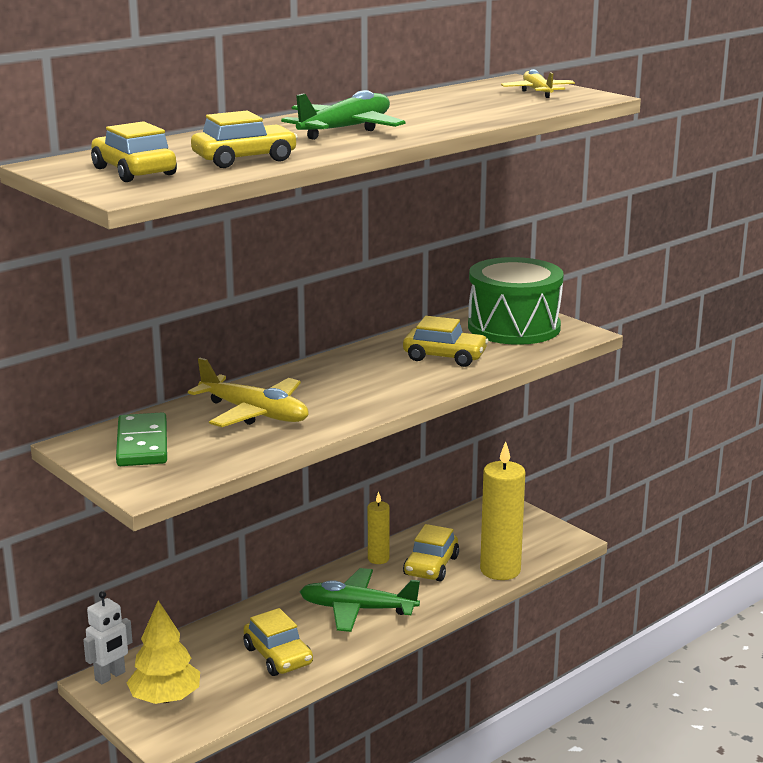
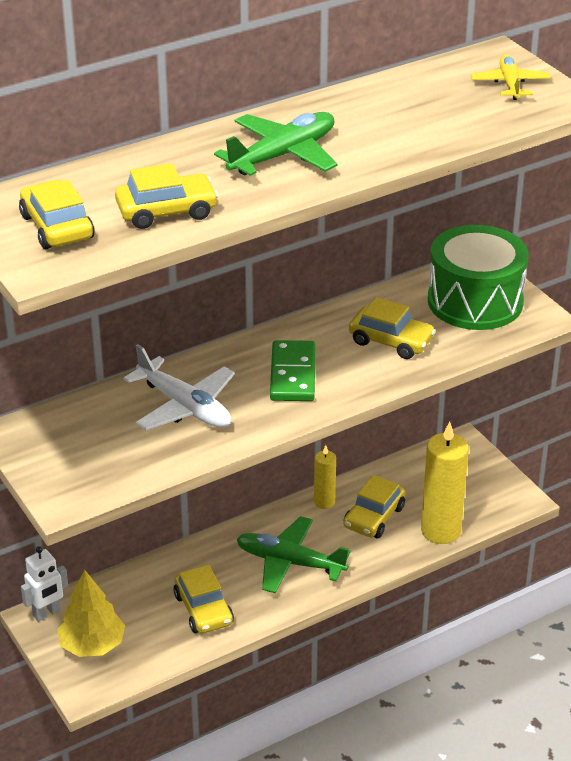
camera: 10 degrees right, 15 degrees up
(142, 444) = (71, 439): green domino -> green domino (292, 374)
(255, 413) = (185, 407): yellow plane -> white plane

